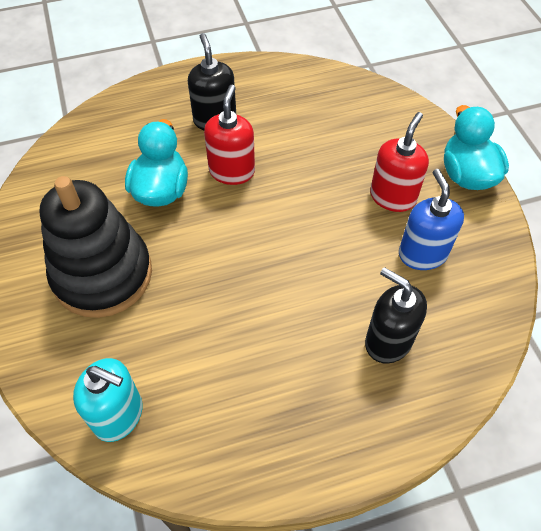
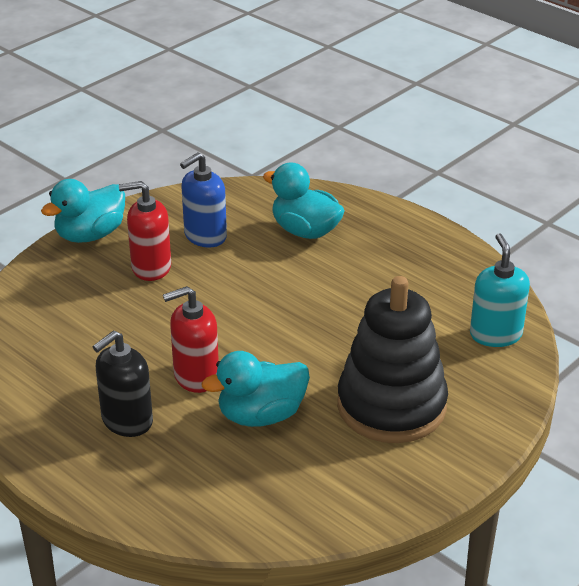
camera: 120 degrees left, 20 degrees down
(388, 341) = (305, 231): black soap dispenser -> turquoise duck

